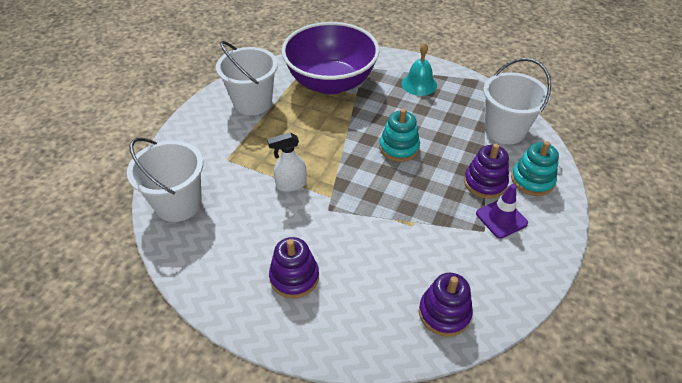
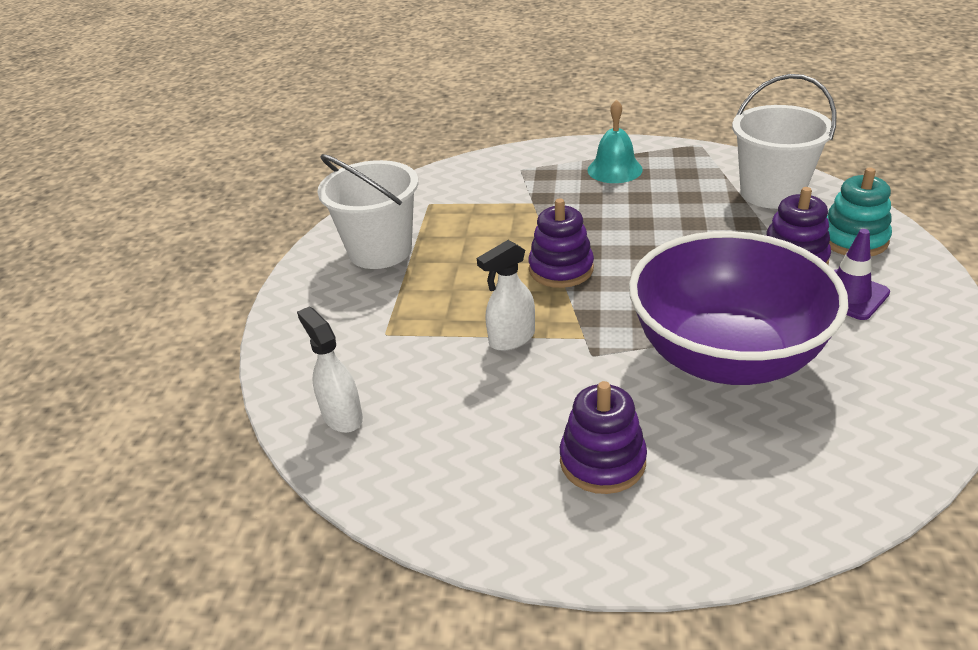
camera: 15 degrees left, 10 degrees down
(178, 204) = (342, 416): white bucket -> white spray bottle
(331, 83) = (485, 198): purple bowl -> purple bowl (726, 357)
(399, 148) = (641, 250): turquoise stacking toy -> none
(444, 313) = (863, 437): purple stacking toy -> purple stacking toy (561, 269)

